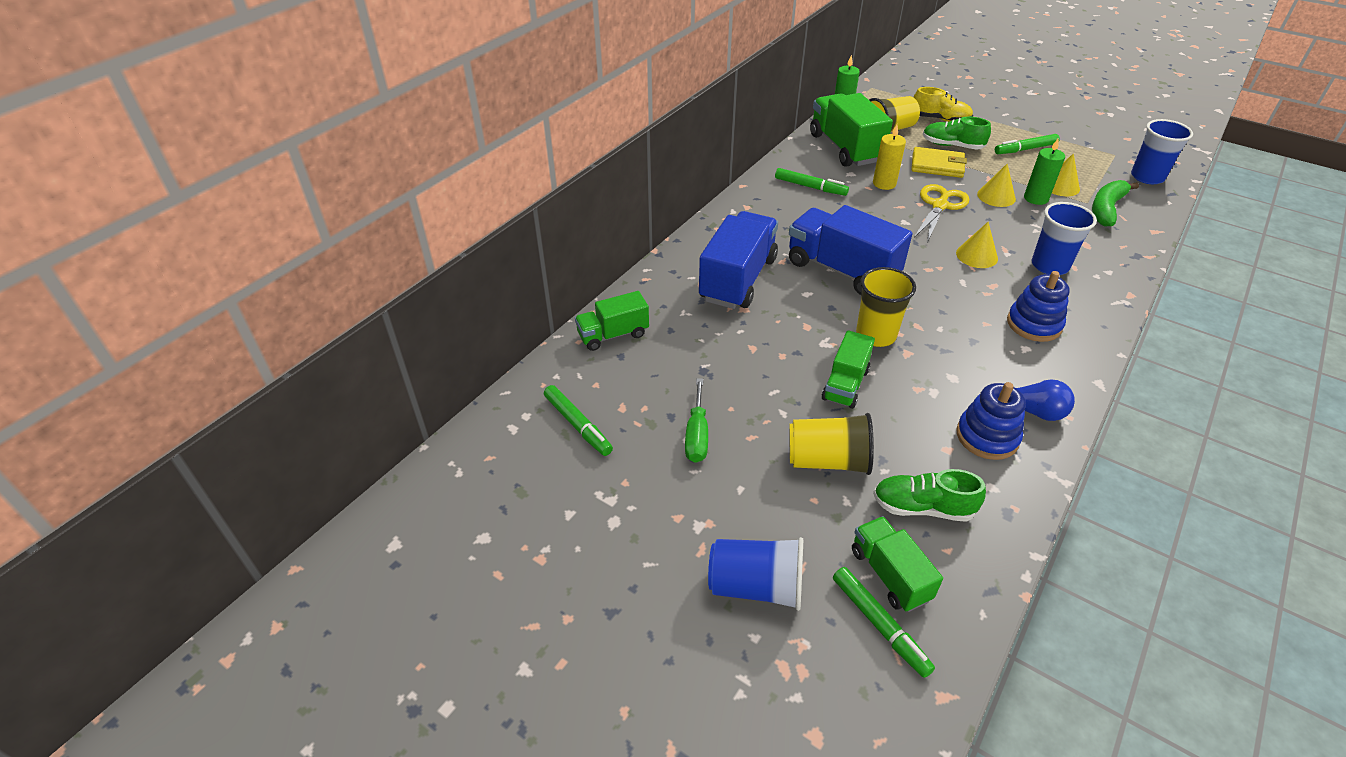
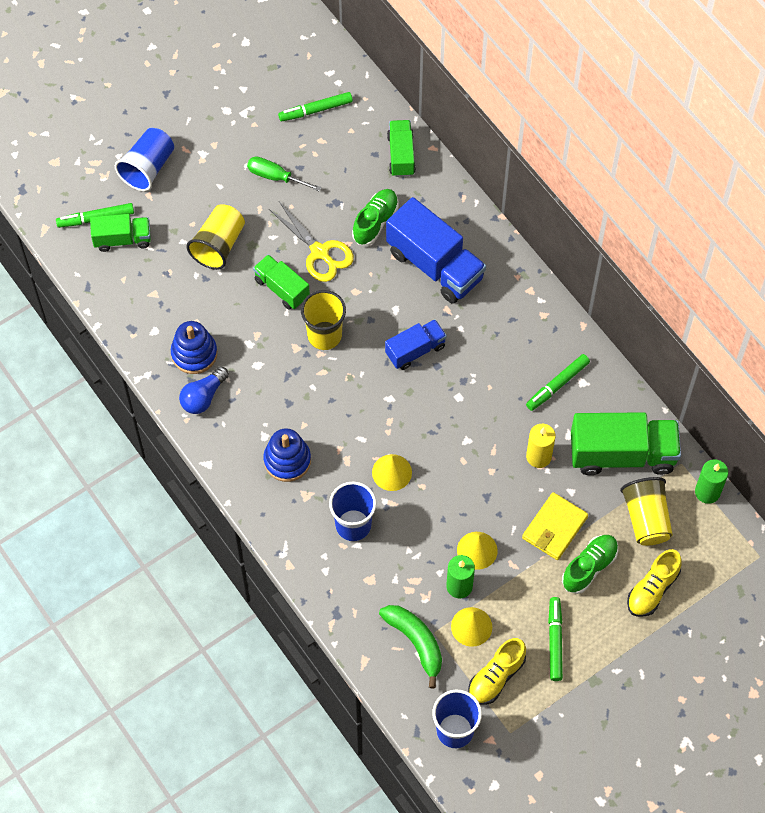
camera: 110 degrees right, 20 degrees up
(842, 270) = (415, 350): blue truck -> blue truck, size x0.57
(922, 507) = (158, 281): green shoe -> green shoe (375, 222)
(940, 206) = (480, 487): yellow scissors -> yellow scissors (319, 252)
(1084, 168) = (496, 677): none -> yellow shoe

